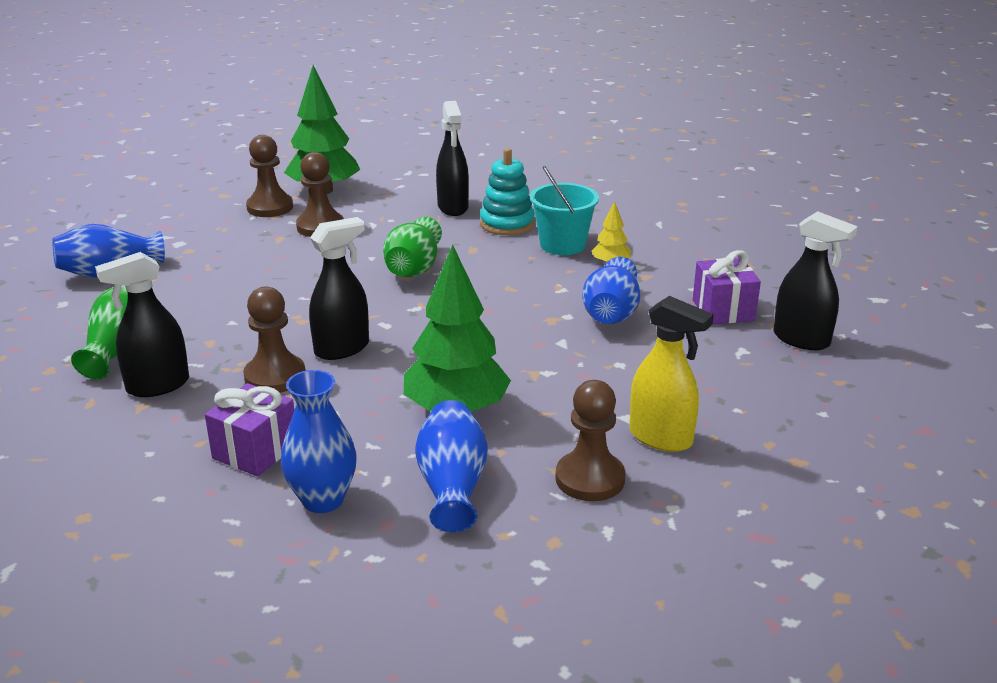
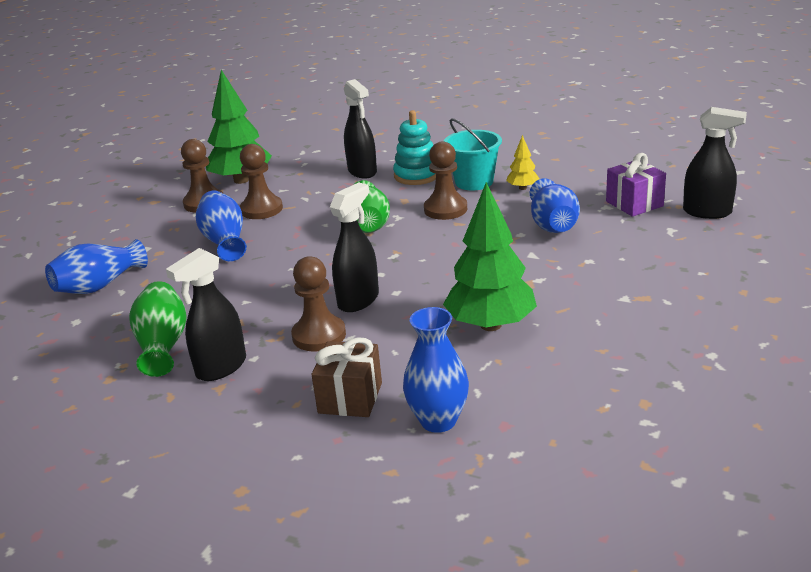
camera: 15 degrees left, 0 degrees up
(255, 451) = (350, 398): purple gift -> brown gift
(452, 485) = (533, 382): blue vase -> blue vase (225, 241)
(590, 479) = (634, 350): brown pawn -> brown pawn (445, 209)
(661, 438) = (663, 307): yellow spray bottle -> none

